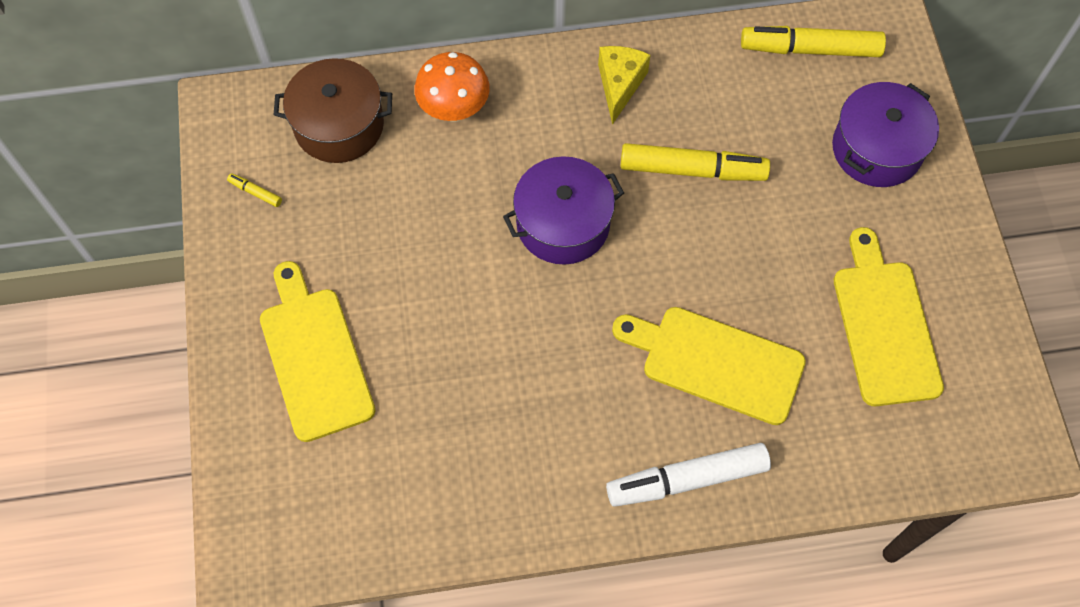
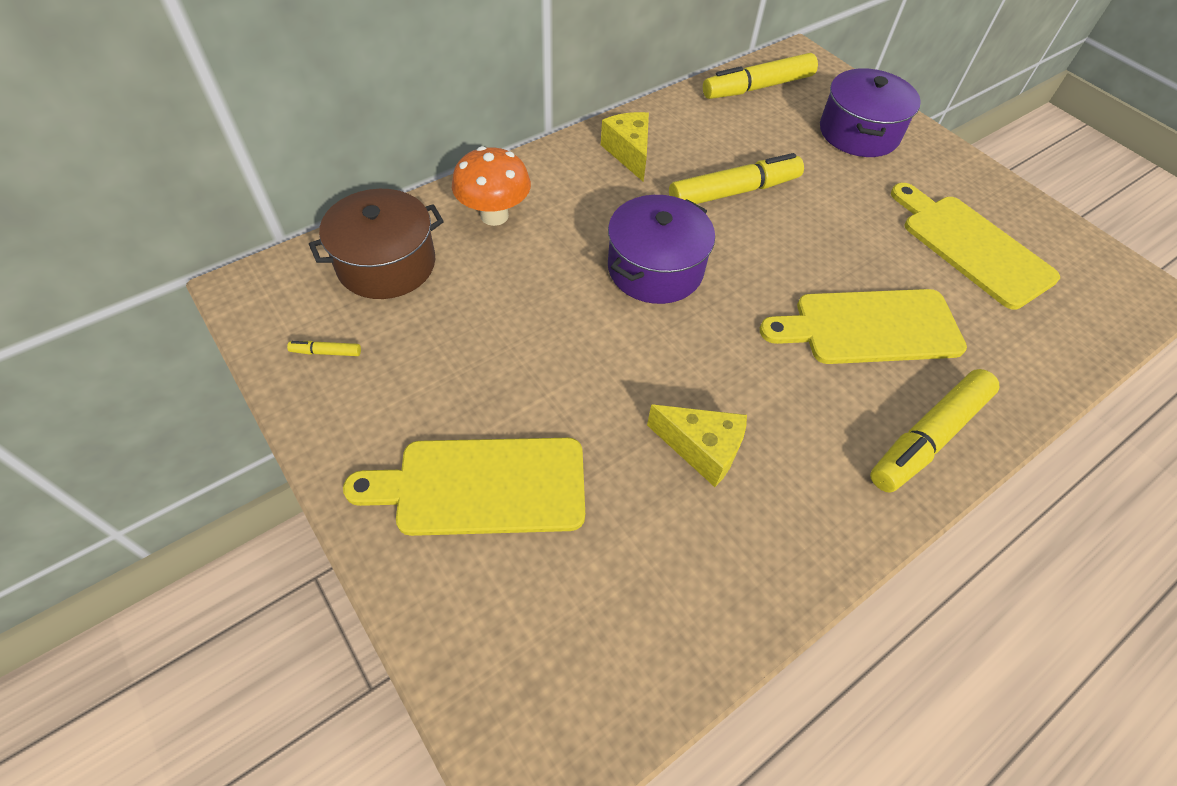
camera: 30 degrees left, 10 degrees down
(314, 357) = (482, 486): yellow cutting board -> yellow cutting board turned 45 degrees counterclockwise
(494, 404) = (702, 449): none -> yellow cheese
(687, 479) = (928, 437): white marker -> yellow marker

